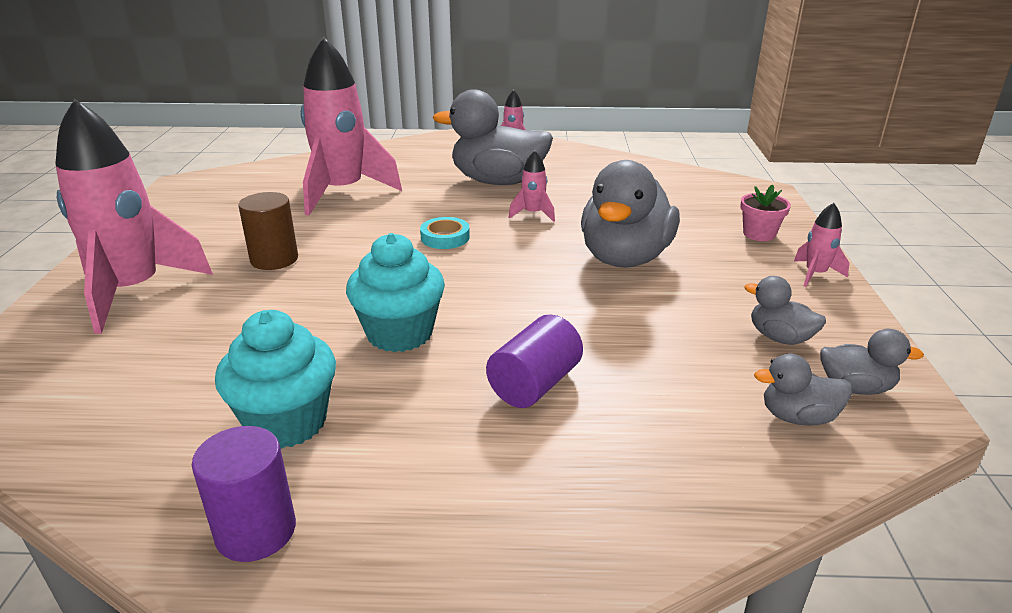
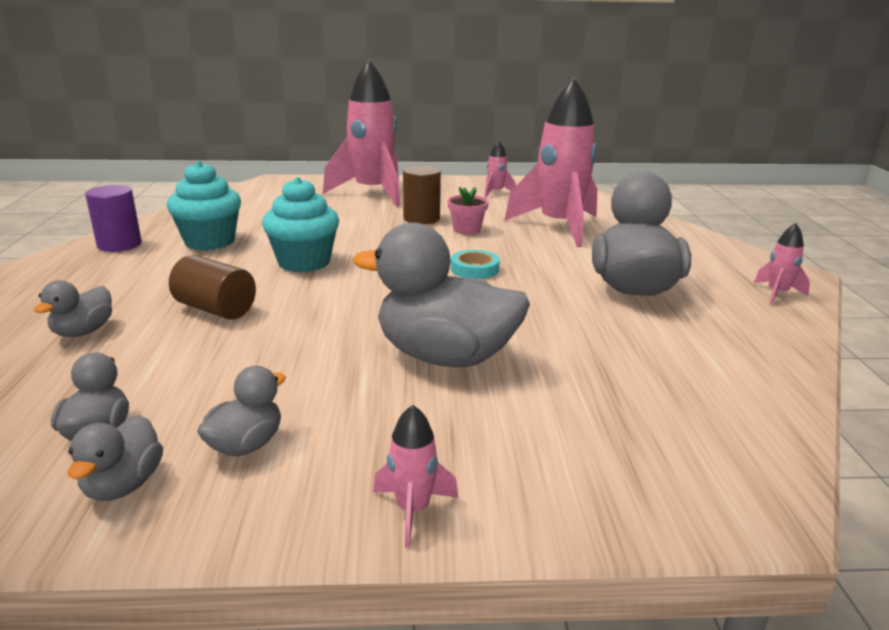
camera: 85 degrees right, 5 degrees down
(533, 214) = (548, 307): pink rocket -> pink rocket (496, 192)
(534, 384) = (216, 309): purple cylinder -> brown cylinder
(601, 483) = (83, 332): none -> grey duck
(759, 234) = (549, 473): pink flower pot -> pink flower pot (467, 229)

